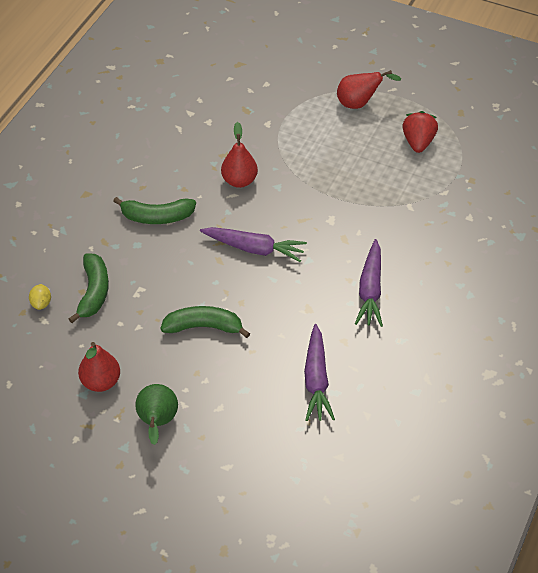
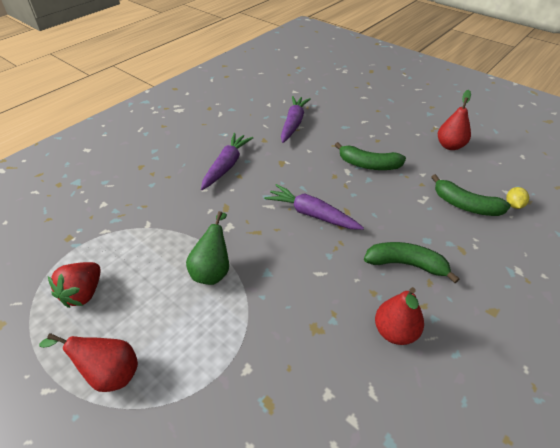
camera: 165 degrees left, 5 degrees down
(94, 292) = (465, 205): green banana -> green banana turned 75 degrees counterclockwise
(157, 423) = (407, 120): green pear -> green pear (213, 270)
(239, 181) = (307, 288): red pear -> red pear (395, 332)

